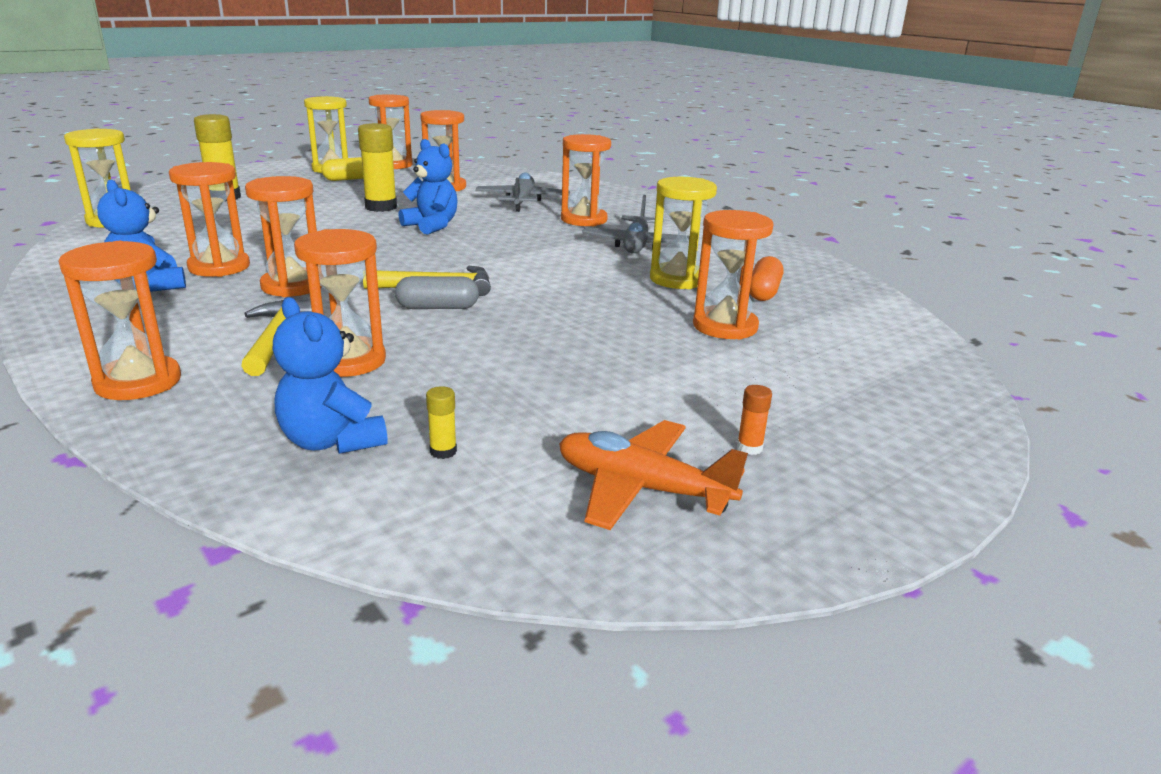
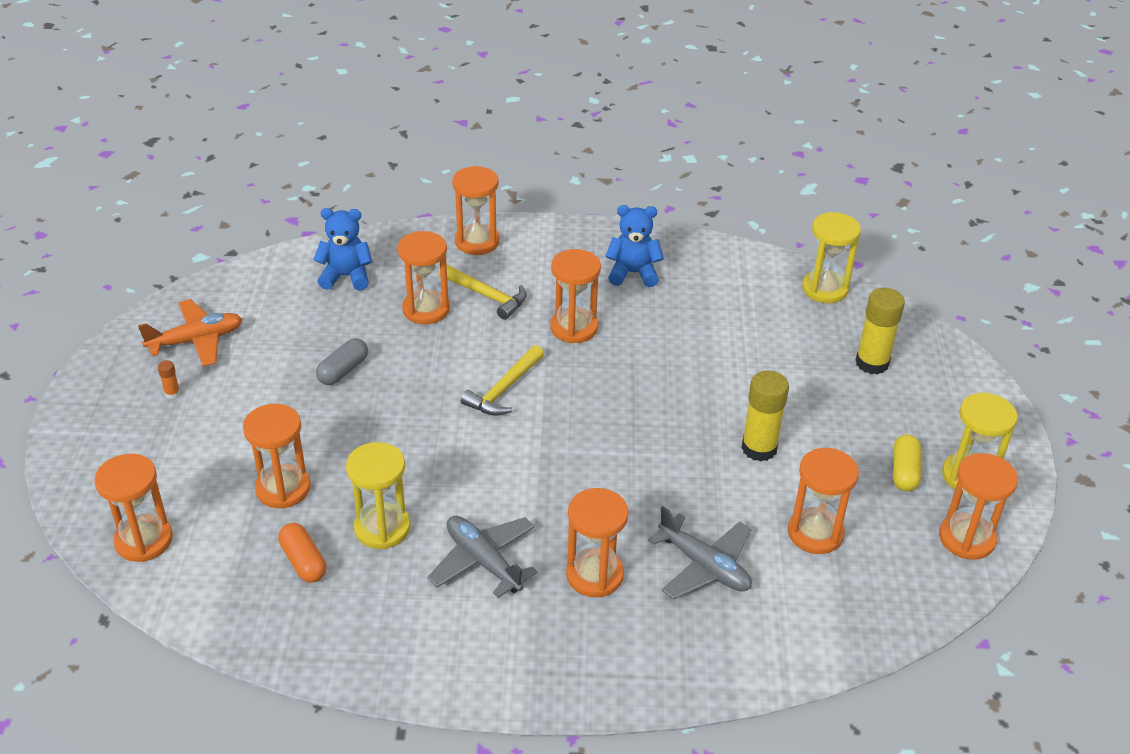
camera: 130 degrees right, 15 degrees up
(219, 267) = (648, 309): orange hourglass -> orange hourglass (144, 540)
(432, 226) = (664, 454): blue teddy bear -> none
(437, 307) = (466, 373): grey capsule -> grey capsule (343, 370)
(443, 451) = (297, 302): yellow glue stick -> none

